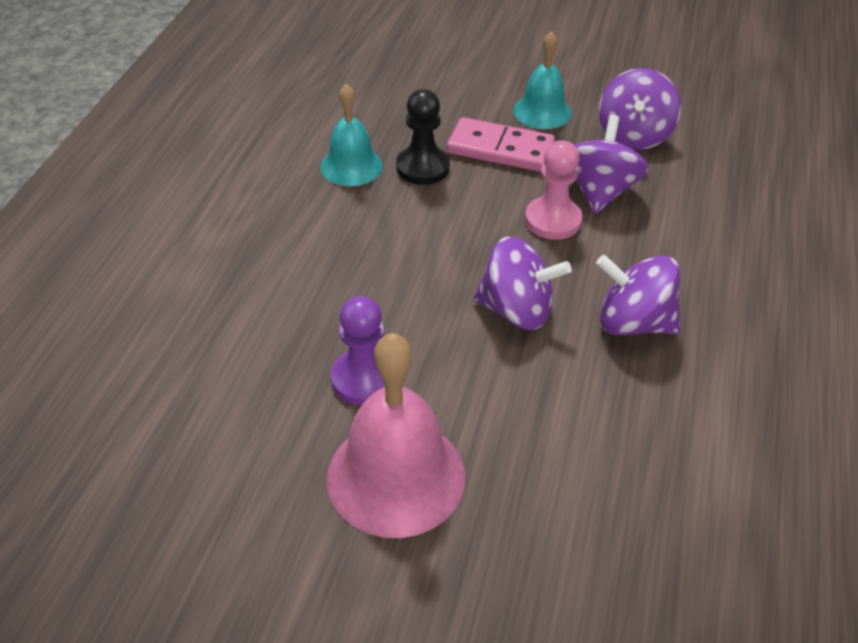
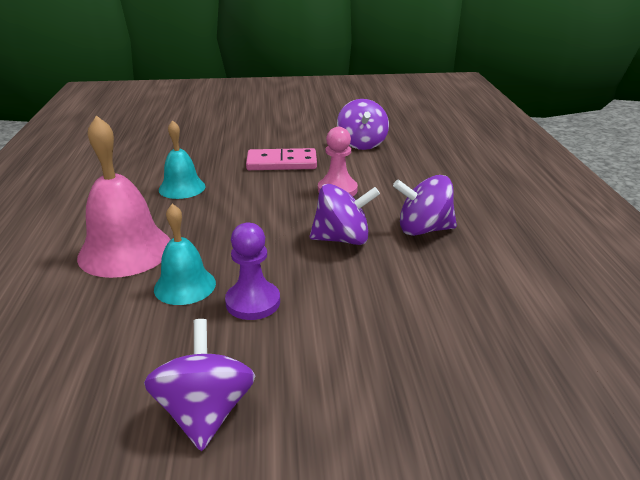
camera: 20 degrees left, 15 degrees down
(396, 476) = (311, 358): pink bell -> pink bell (125, 250)
(423, 167) = (234, 180): black pawn -> none
(542, 111) = (298, 142): turquoise bell -> turquoise bell (185, 286)
(600, 191) = (358, 171): purple spinning top -> purple spinning top (205, 412)

